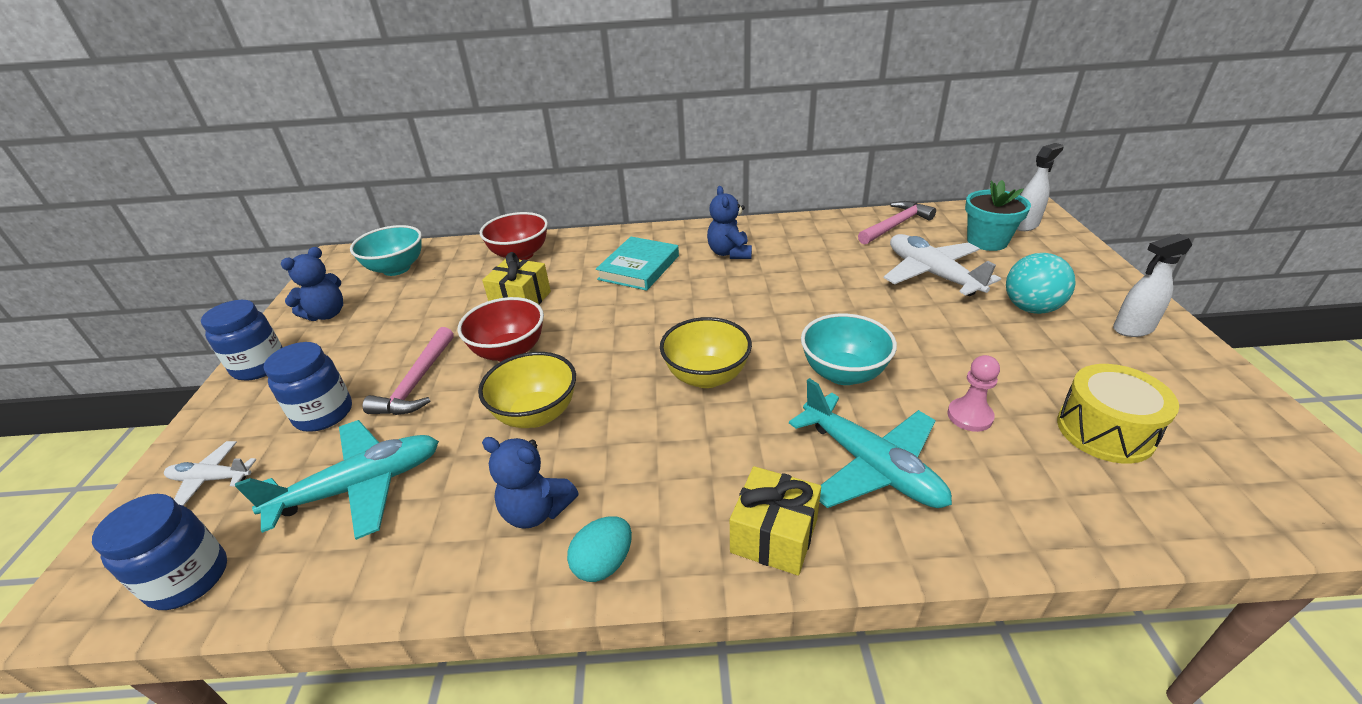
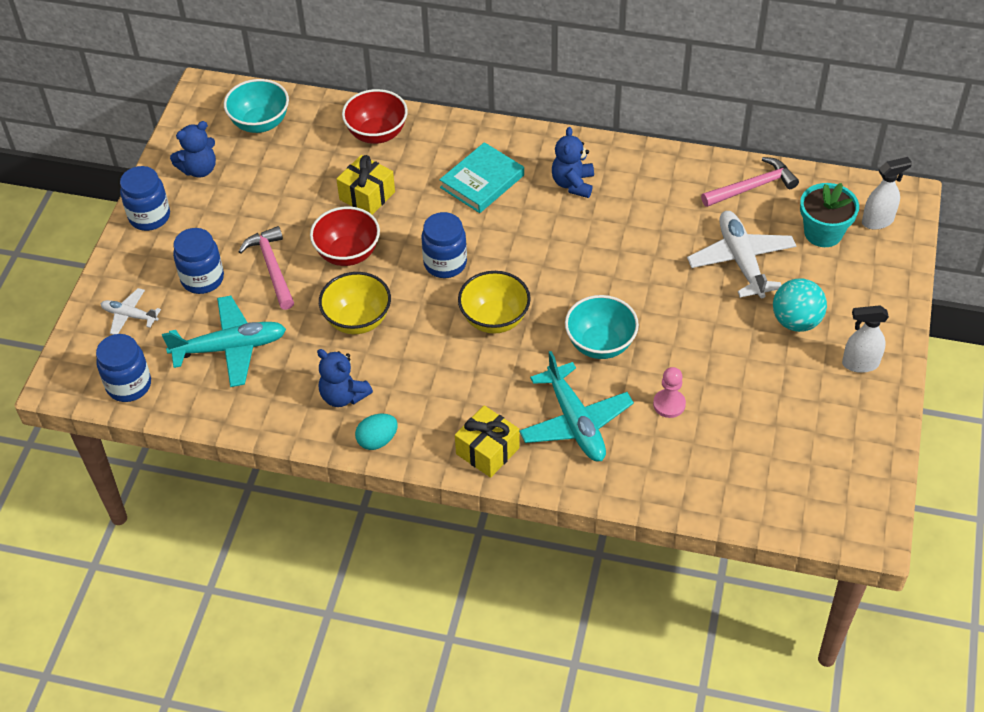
camera: 15 degrees right, 15 degrees up
(416, 383) = (272, 267): pink hammer -> pink hammer turned 135 degrees clockwise
(626, 337) = (445, 263): none -> blue jar
(1105, 431) = (754, 440): yellow drum -> none

